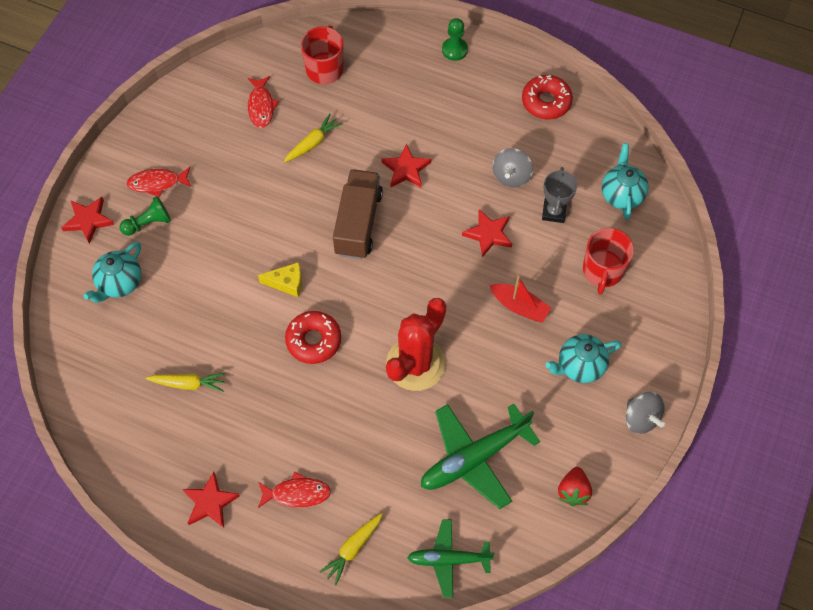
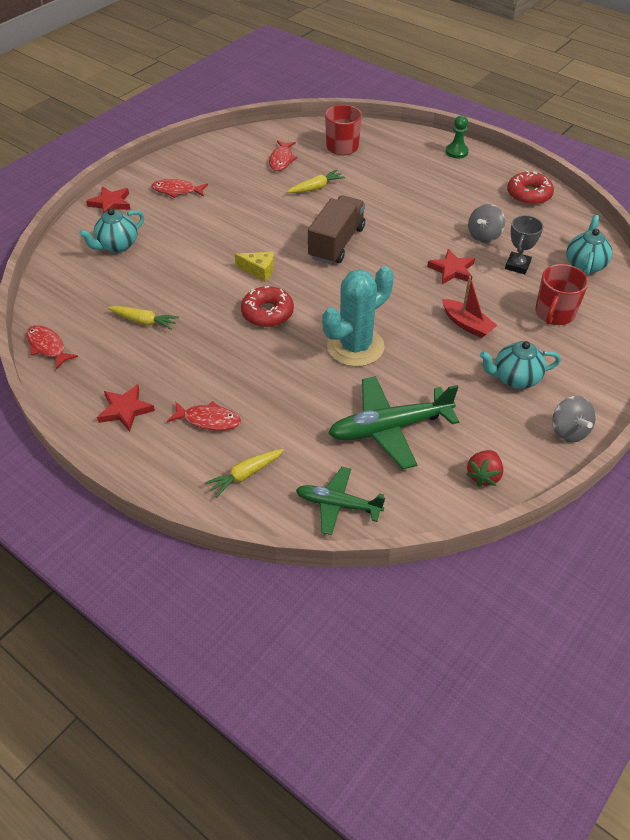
camera: 15 degrees right, 15 degrees down
(99, 443) = (48, 347): none -> red fish
(148, 223) = (158, 213): green pawn -> none
(406, 169) = (390, 216): red star -> none
(415, 364) = (355, 346): red cactus -> turquoise cactus

